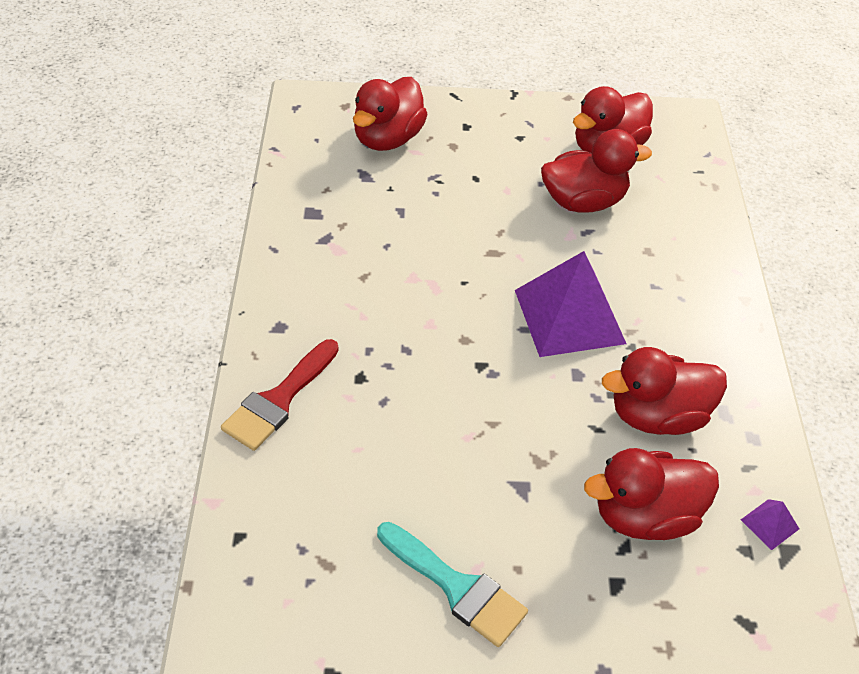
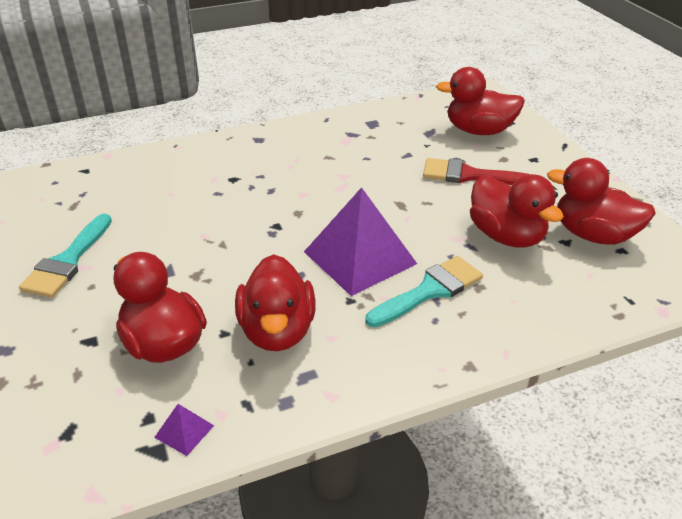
camera: 70 degrees right, 10 degrees down
(279, 400) = (196, 155): red brush -> red brush (469, 175)
(640, 285) = (430, 290): none -> turquoise brush
(657, 416) = (277, 331): red duck -> red duck turned 150 degrees counterclockwise

